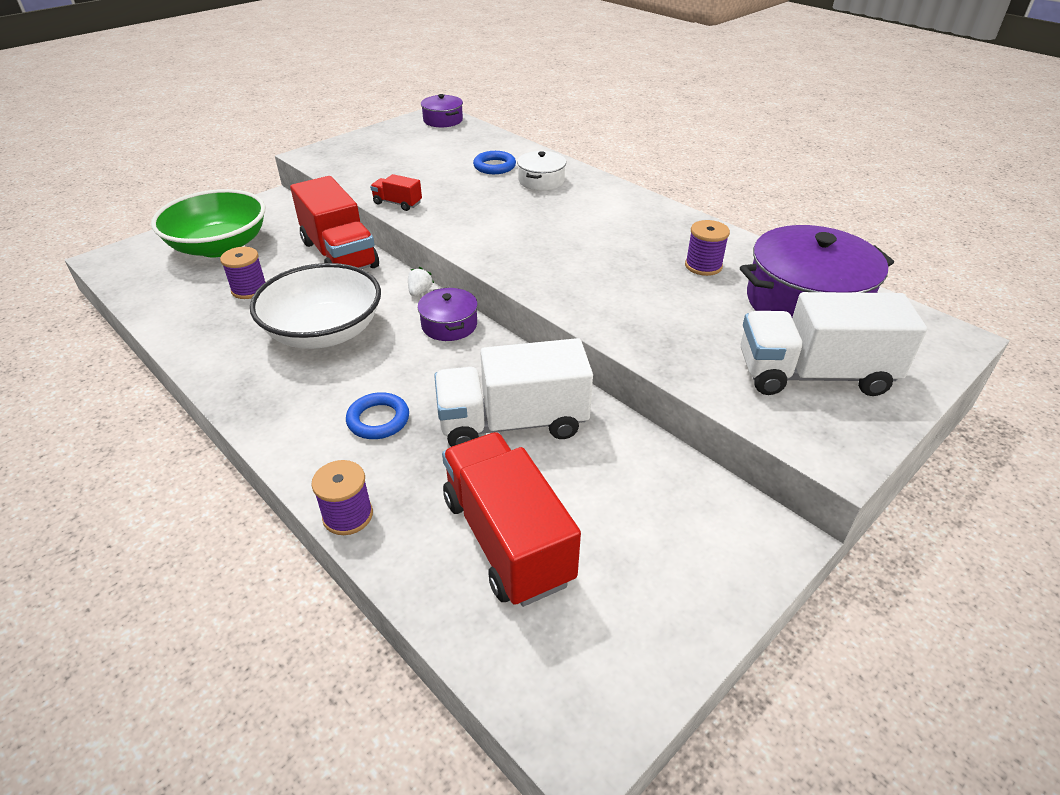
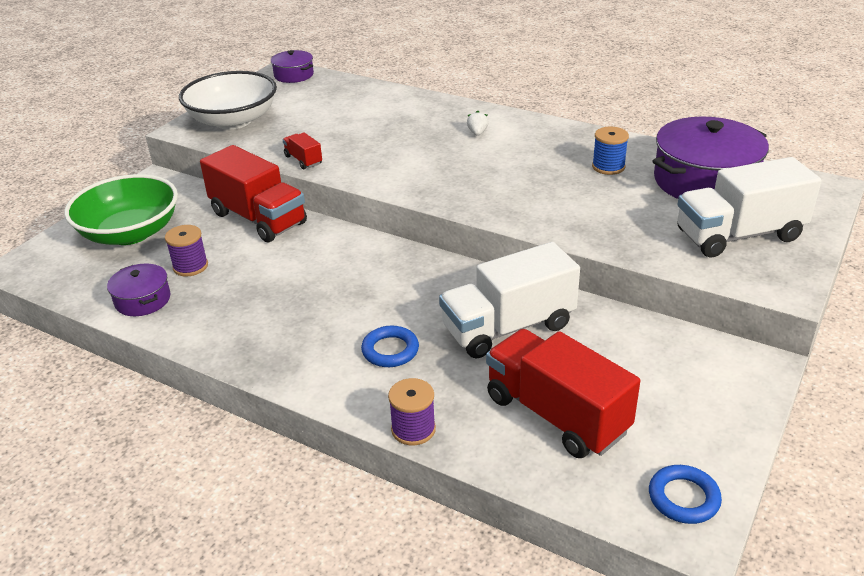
camera: 15 degrees left, 5 degrees down
(324, 332) = (291, 289): white bowl -> white bowl (233, 120)
(397, 203) = (303, 160): red truck -> red truck turned 45 degrees clockwise
(420, 292) = (358, 237): white strawberry -> white strawberry (477, 133)
(449, 325) = (403, 260): purple pot -> purple pot (142, 300)
(494, 166) = (373, 111): blue ring -> blue ring (683, 498)
(541, 181) = (425, 117): white pot -> none
(703, 266) = (608, 167): purple spool -> blue spool

